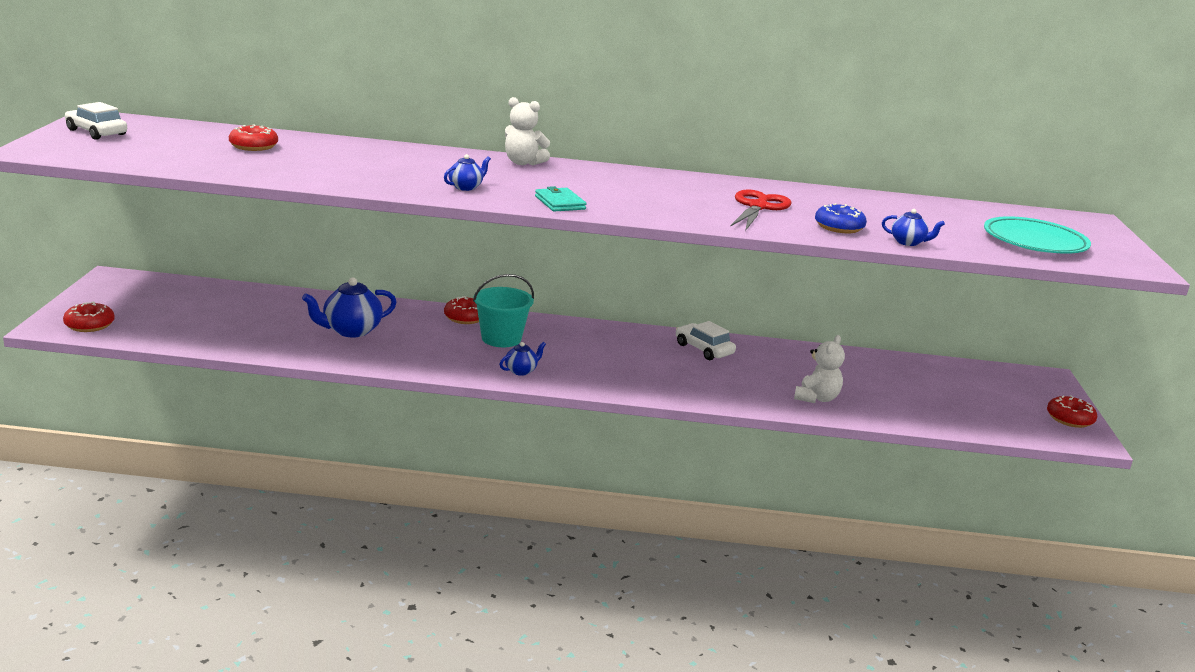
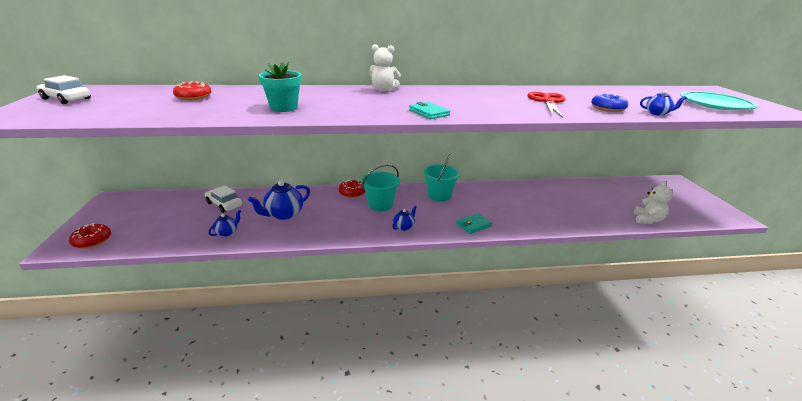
camera: 10 degrees left, 5 degrees up
(366, 174) = (284, 108): none -> turquoise flower pot
(466, 187) = (358, 109): blue teapot -> blue teapot (227, 232)
(602, 339) = (439, 195): none -> turquoise bucket
(630, 384) = (473, 225): none -> turquoise wallet
(703, 349) = (498, 192): white car -> white car (224, 204)
(816, 398) = (581, 216): white teddy bear -> white teddy bear (647, 220)
(1069, 419) = (712, 206): red donut -> none

